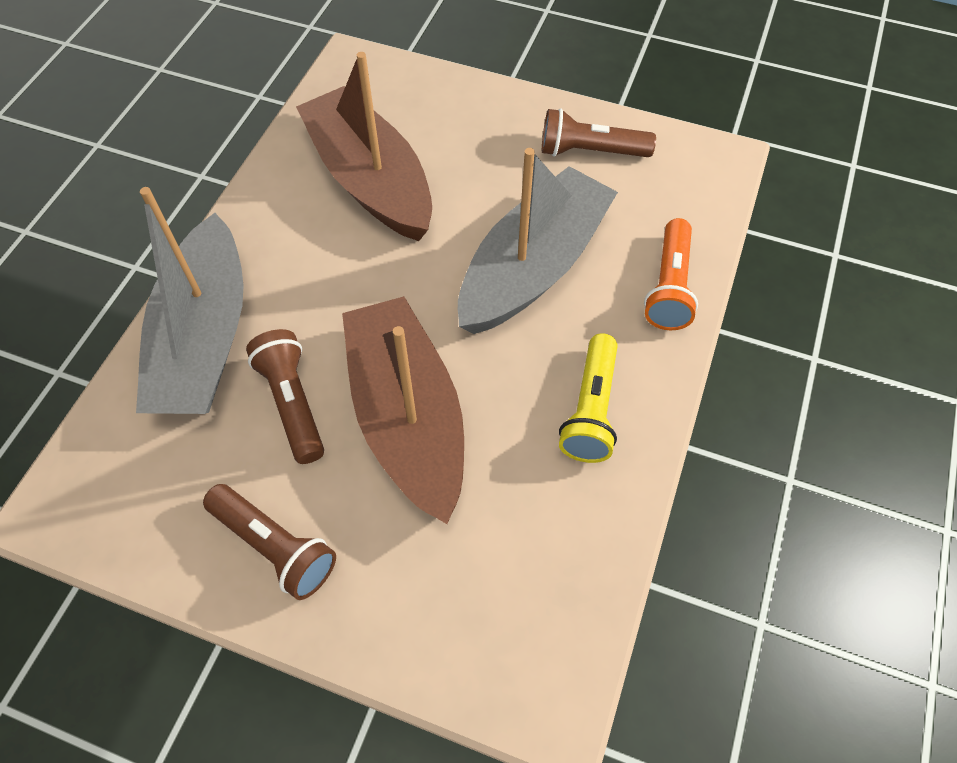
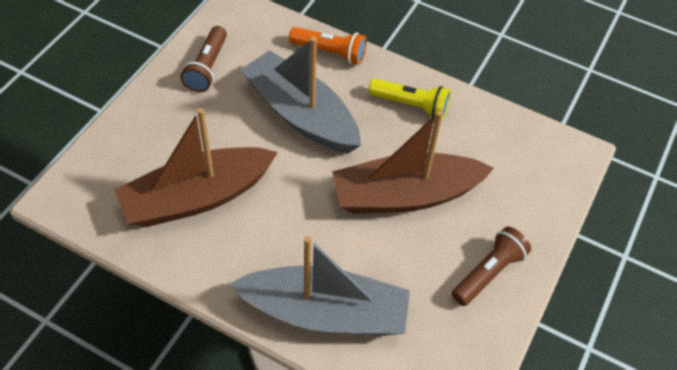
camera: 85 degrees left, 5 degrees down
(292, 403) = (387, 258): brown flashlight -> none

